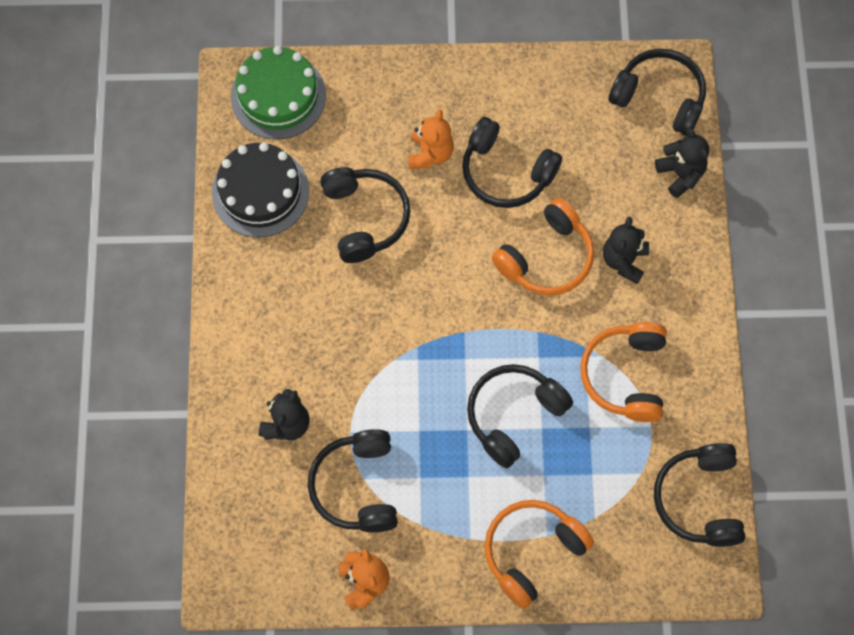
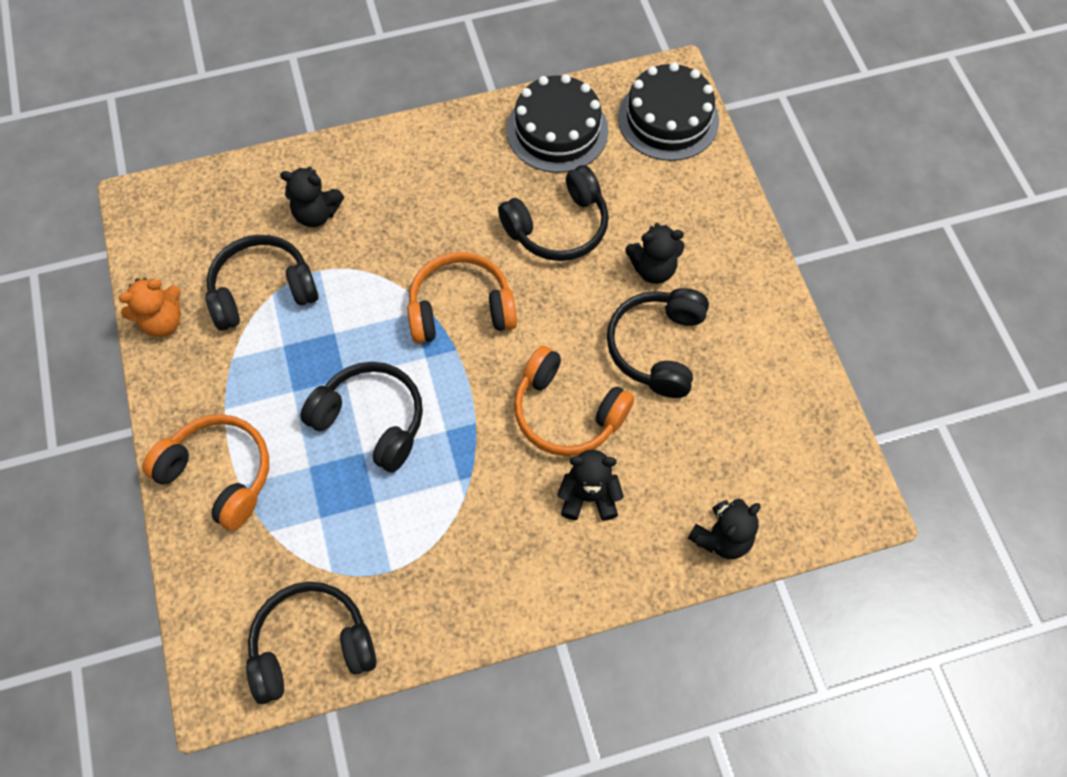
camera: 75 degrees right, 5 degrees down
(278, 96) = (668, 119): green cake -> black cake
(430, 153) = (653, 269): orange teddy bear -> black teddy bear
(625, 375) = (446, 528): orange headphones -> orange headphones (461, 308)
(659, 97) = (814, 492): black headphones -> none

